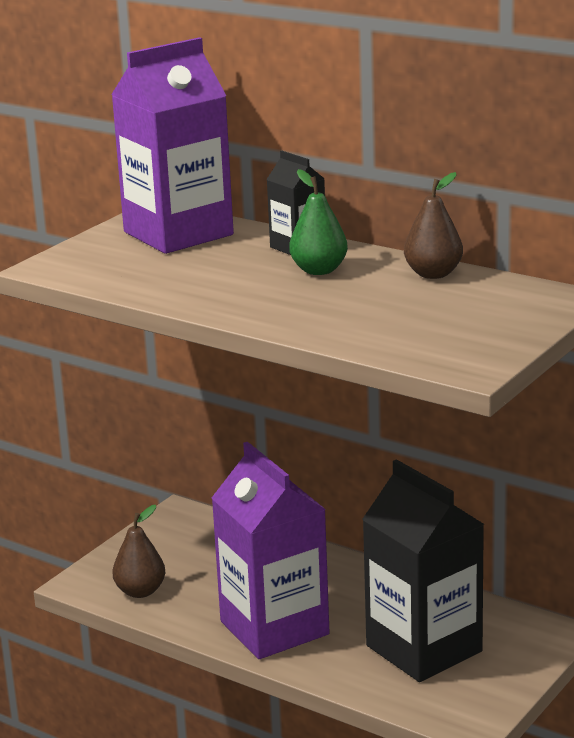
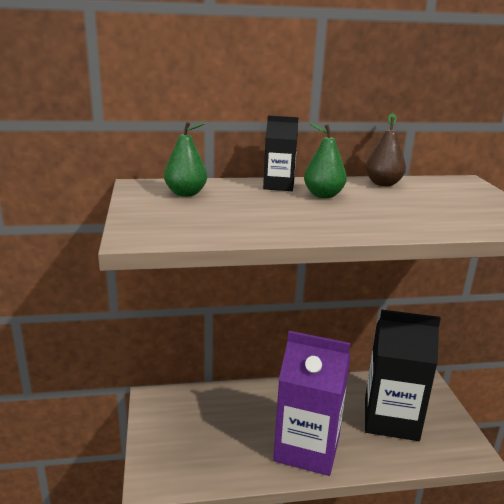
camera: 45 degrees left, 0 degrees up
(140, 591) = (198, 466): brown pear -> none
(178, 233) = (186, 193): purple carton -> green pear

